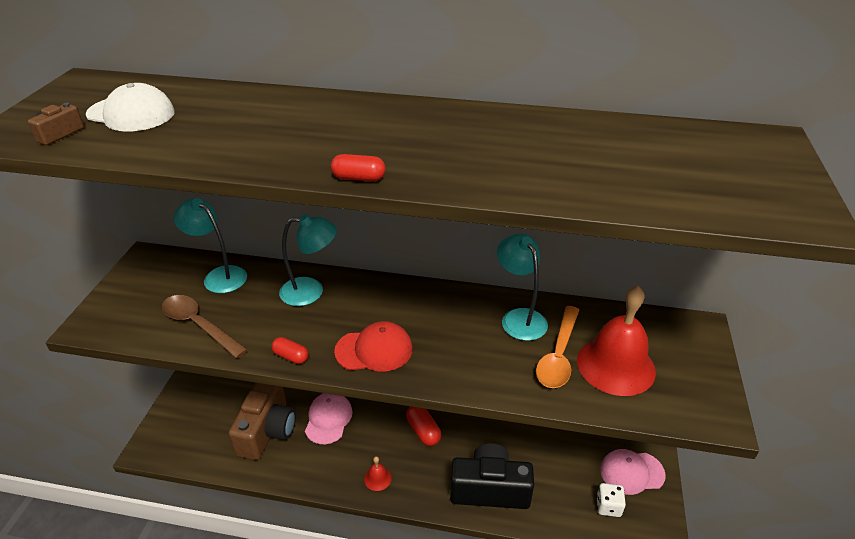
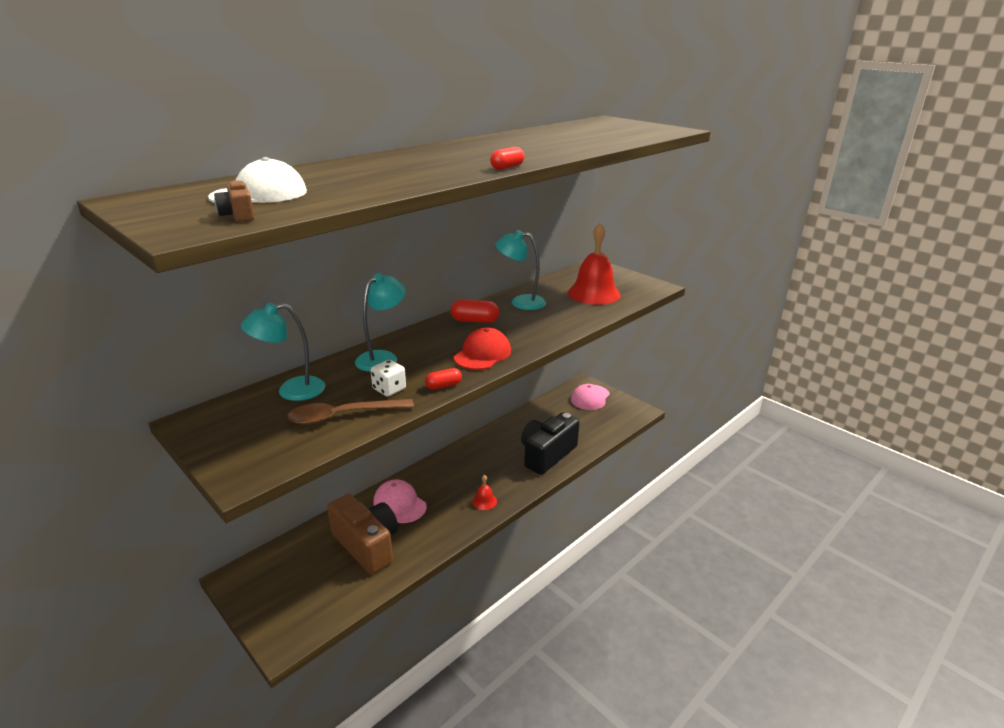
camera: 55 degrees left, 10 degrees down
(423, 431) = (469, 461): red capsule -> red capsule (475, 321)
(558, 355) = (566, 304): orange spoon -> none
(608, 506) = (603, 417): white dice -> white dice (389, 389)

